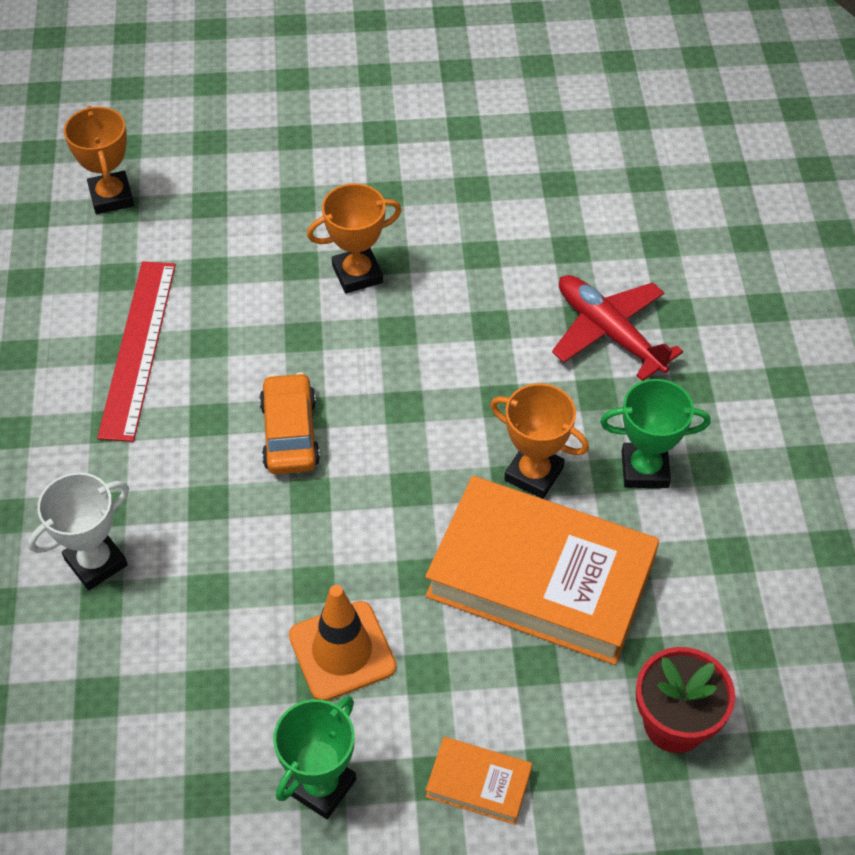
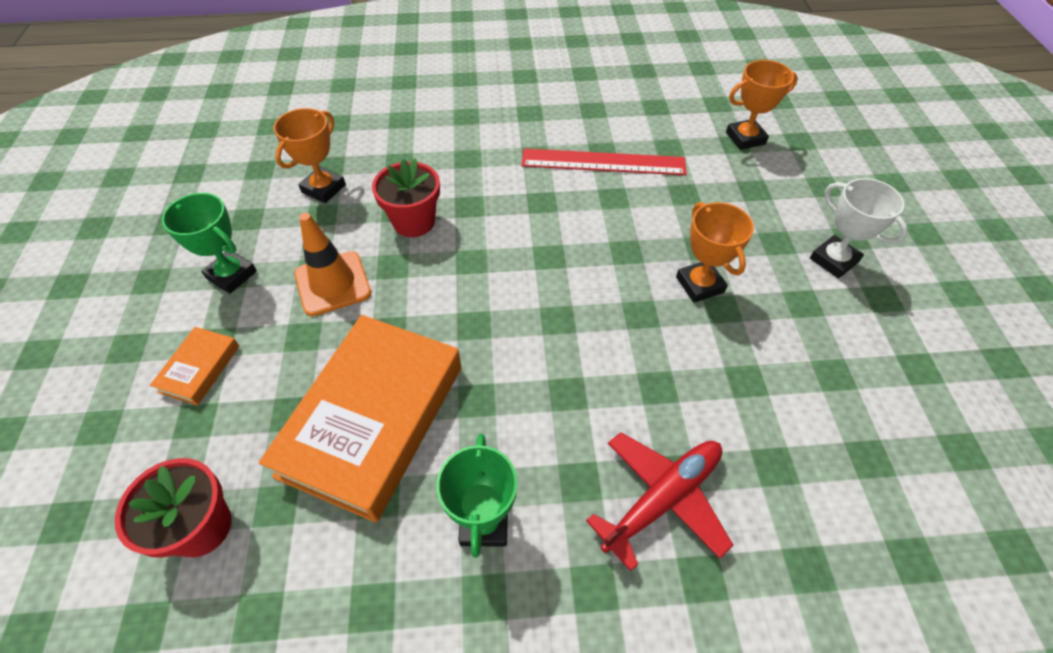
camera: 90 degrees right, 0 degrees up
(96, 562) = (426, 157): white trophy -> white trophy (834, 260)
(233, 566) = (414, 222): none -> red flower pot
(290, 433) = (528, 247): orange car -> none
(533, 474) = (483, 418): orange trophy -> orange trophy (323, 188)

